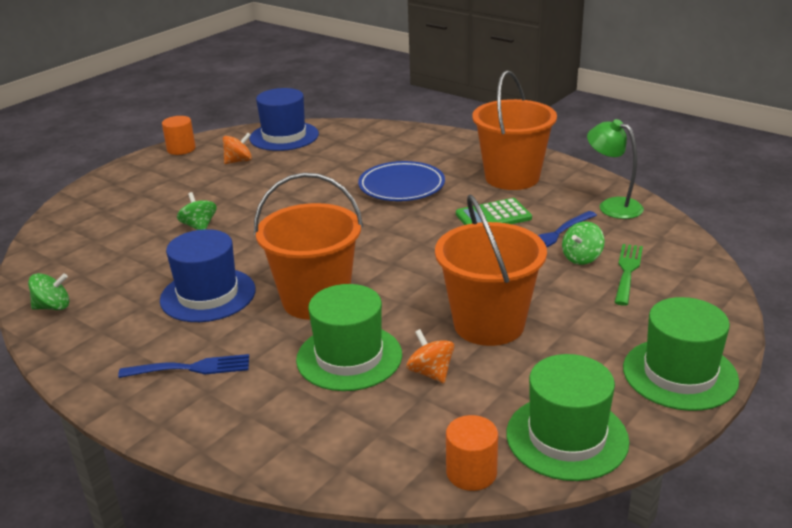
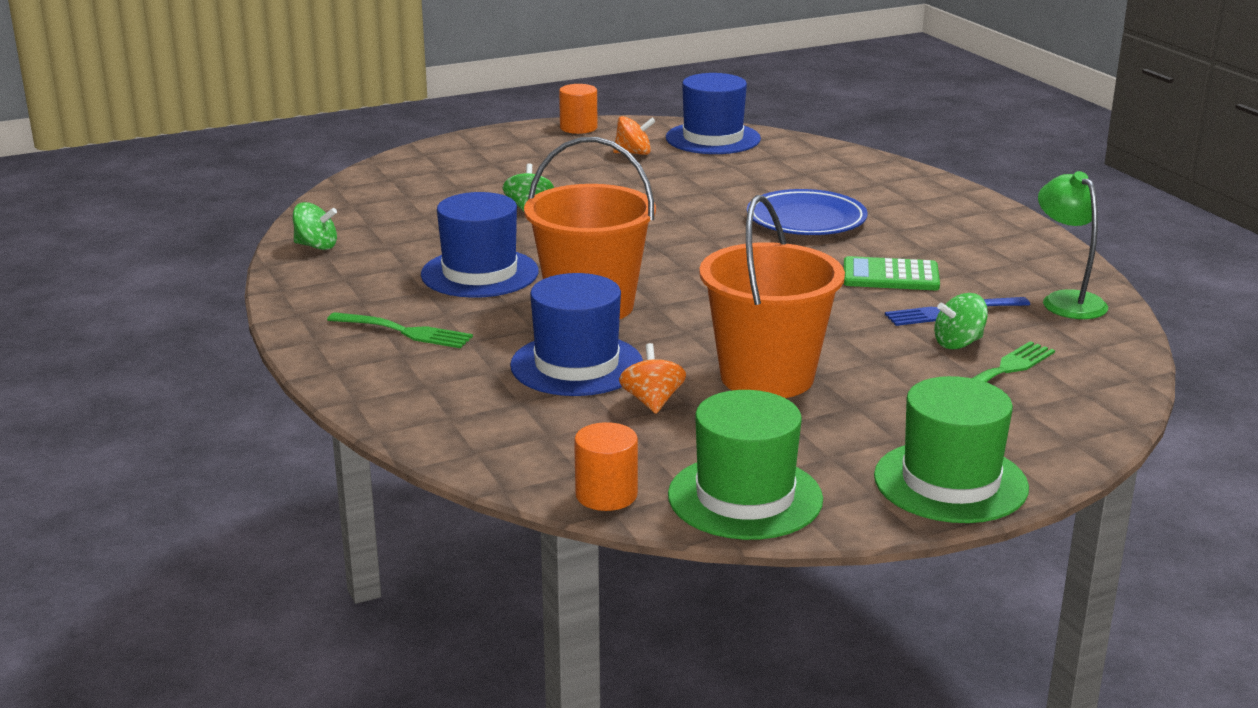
camera: 25 degrees right, 5 degrees down
(191, 368) = (405, 332): blue fork -> green fork
(349, 357) = (576, 365): green hat -> blue hat
(512, 177) = (962, 241): orange bucket -> none

